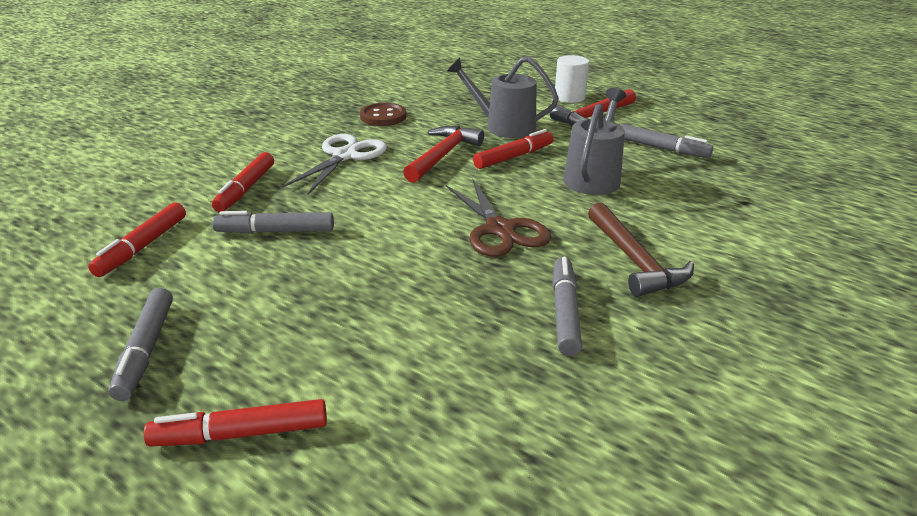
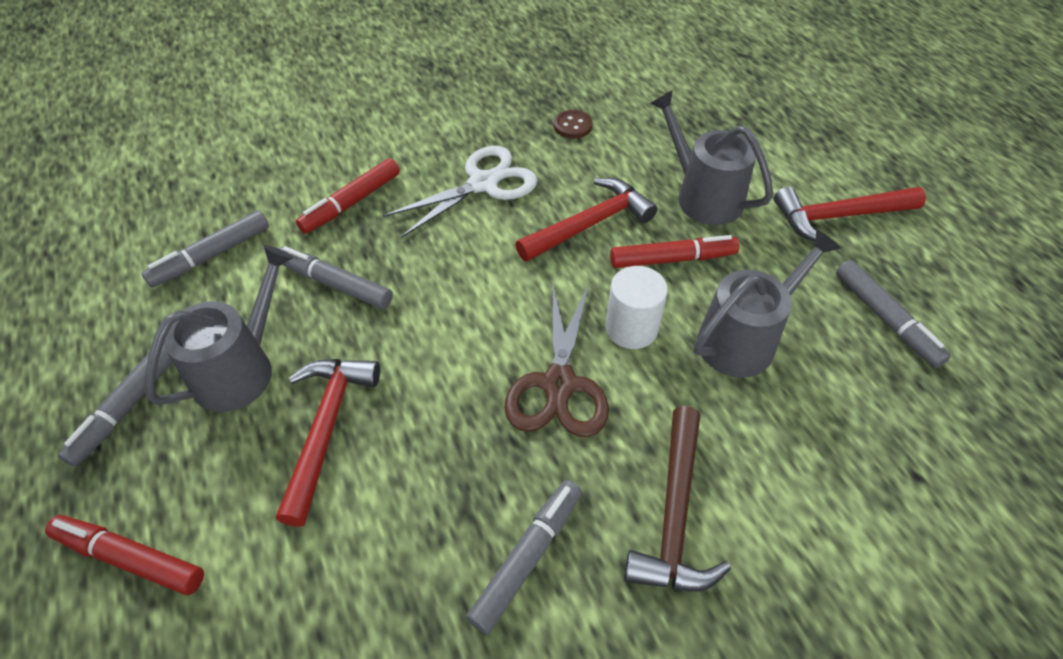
camera: 30 degrees right, 20 degrees up
(142, 247) = (211, 256): red marker -> grey marker
(236, 297) = (240, 369): none -> grey watering can
(347, 303) = (326, 428): none -> red hammer
(383, 116) = (572, 126): brown button -> brown button, size x0.66
(569, 97) = (836, 165): white cylinder -> white cylinder (631, 328)

